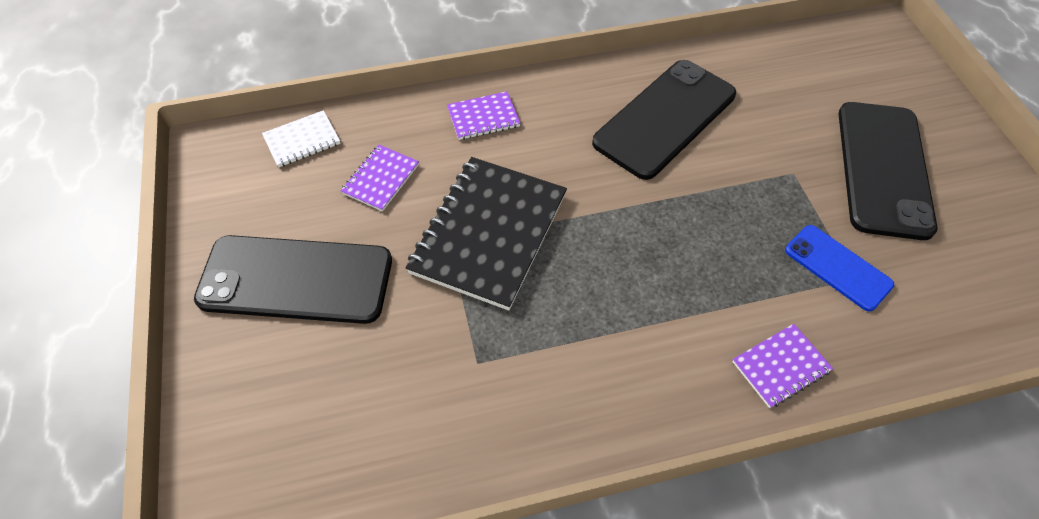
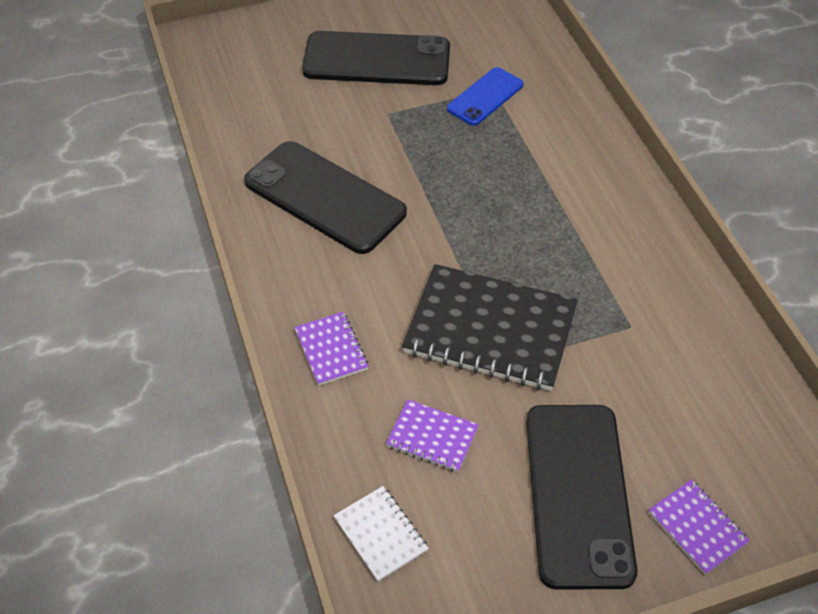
camera: 95 degrees left, 5 degrees down
(780, 366) = (583, 136): purple notebook -> purple notebook (697, 528)

